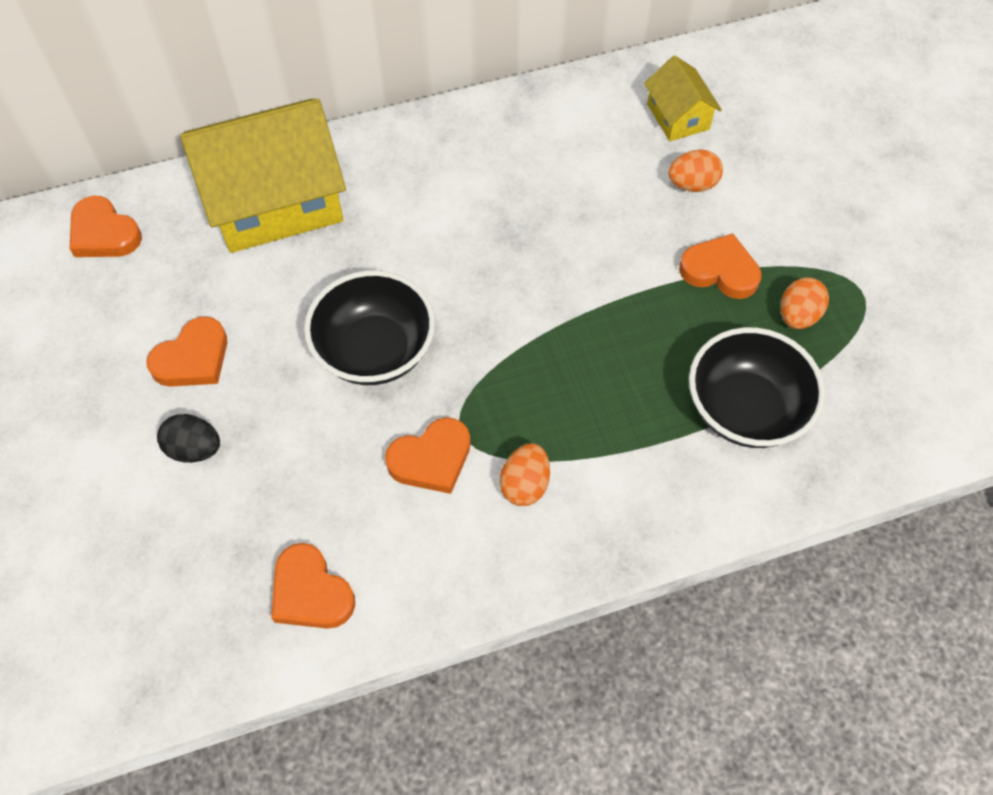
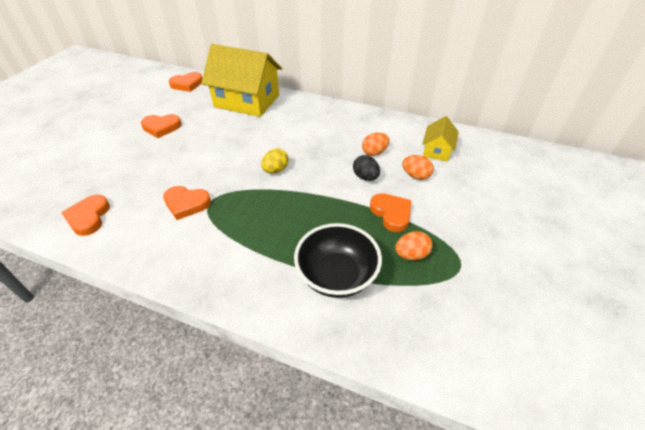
camera: 40 degrees right, 15 degrees down
(104, 233) = (187, 84): orange heart -> orange heart turned 105 degrees counterclockwise
(194, 449) = (124, 151): black egg -> black egg (365, 177)
(375, 351) = (217, 158): black bowl -> none
(492, 308) = (275, 170): none -> yellow egg
(525, 484) = (206, 236): orange egg -> orange egg (374, 152)

